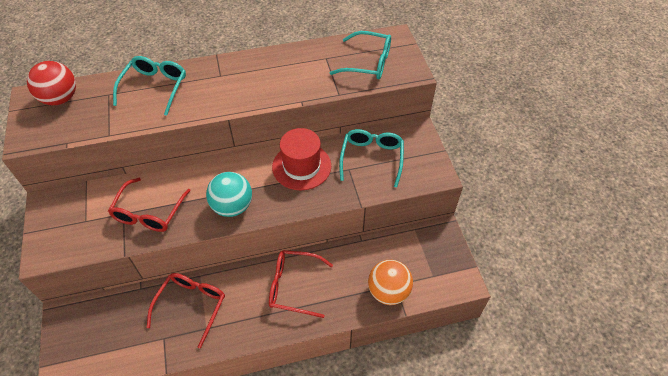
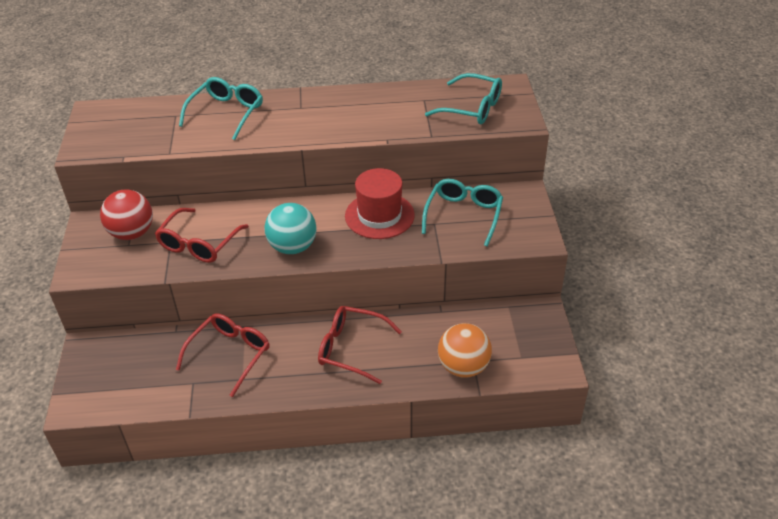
camera: 10 degrees right, 10 degrees down
(60, 99) = (124, 115): red ball -> red ball (132, 233)

